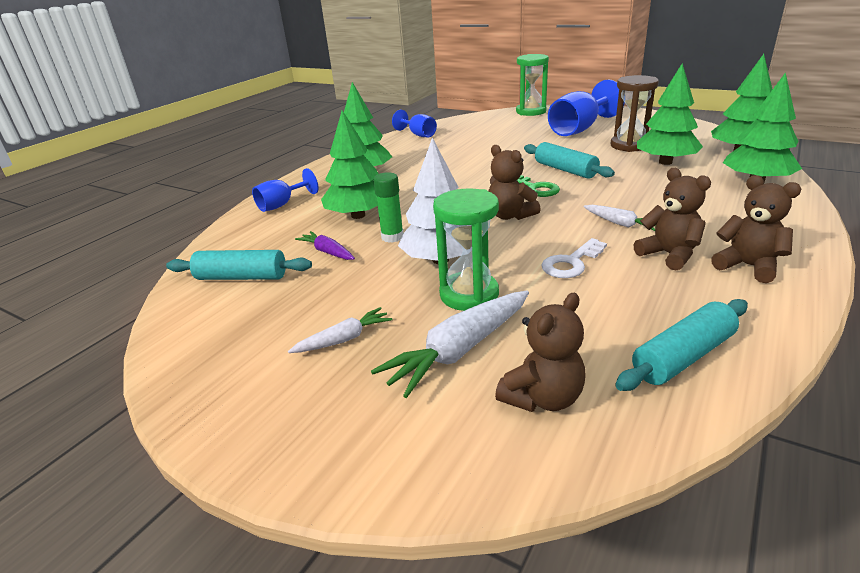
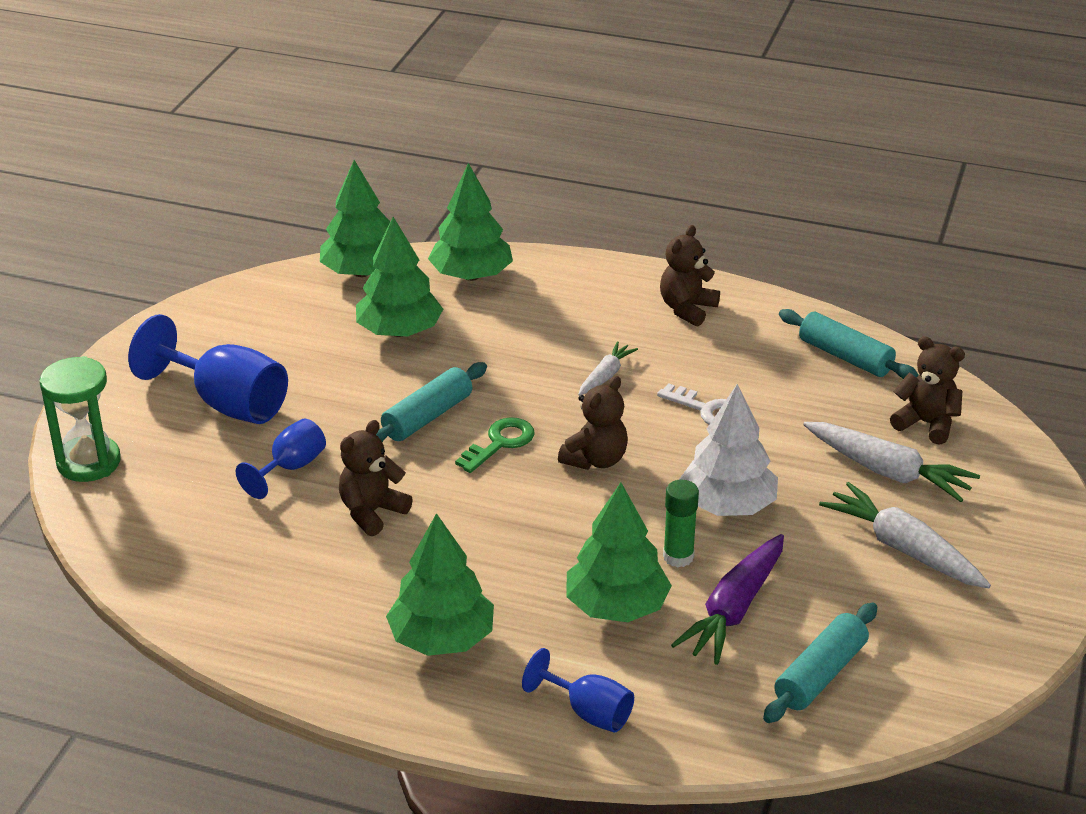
camera: 105 degrees left, 5 degrees up
(242, 277) = (820, 675): turquoise rolling pin -> turquoise rolling pin turned 45 degrees clockwise
(327, 252) = (734, 609): purple carrot -> purple carrot, size x1.77
(344, 339) = (903, 549): white carrot -> white carrot, size x1.77
(418, 135) = (215, 606): blue goblet -> blue goblet (291, 468)
(469, 294) = (794, 475): green hourglass -> none
(629, 145) = (322, 357): brown hourglass -> none
(669, 255) = (675, 350): brown teddy bear -> brown teddy bear (372, 512)

